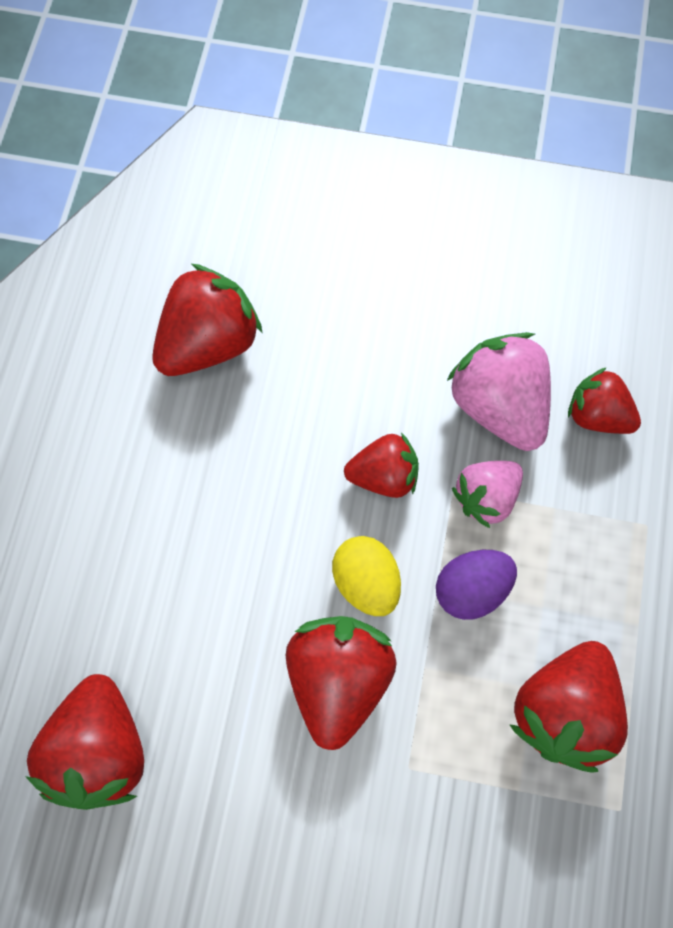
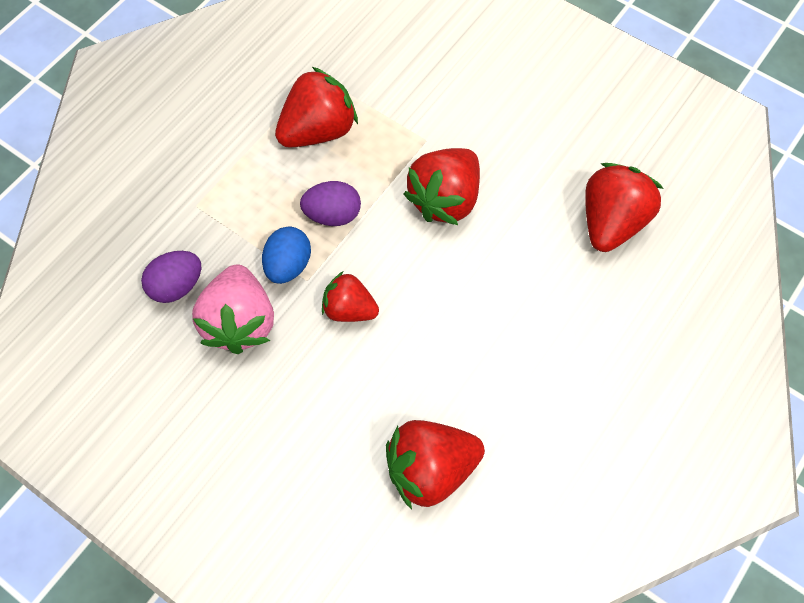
camera: 155 degrees left, 5 degrees down
(366, 583) = (398, 247): yellow egg -> none
(486, 498) = (288, 265): pink strawberry -> blue egg
(597, 415) = (176, 286): red strawberry -> purple egg

